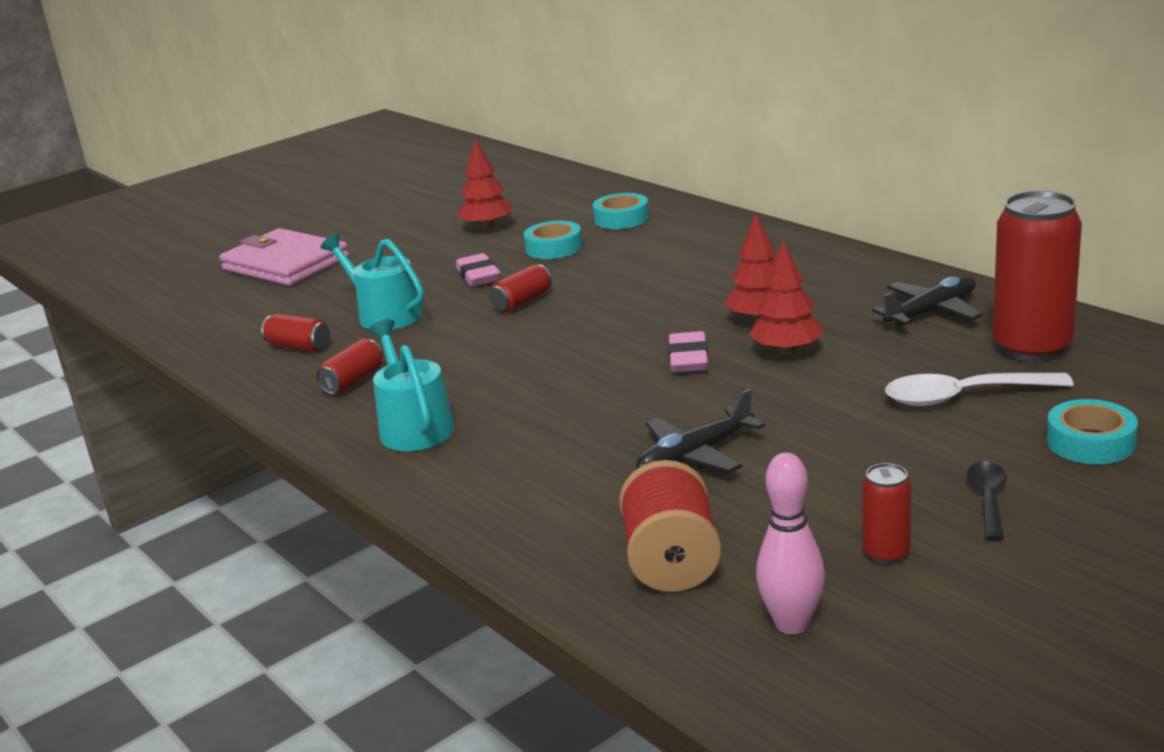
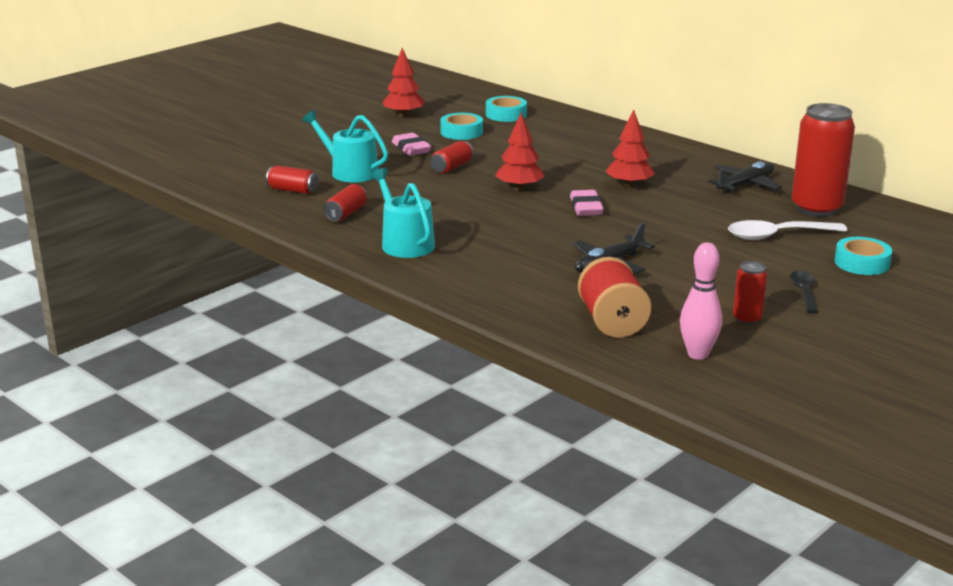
camera: 10 degrees left, 0 degrees up
(285, 263) = (253, 133): pink wallet -> none
(787, 350) = (653, 205): red tree -> red tree (519, 188)

